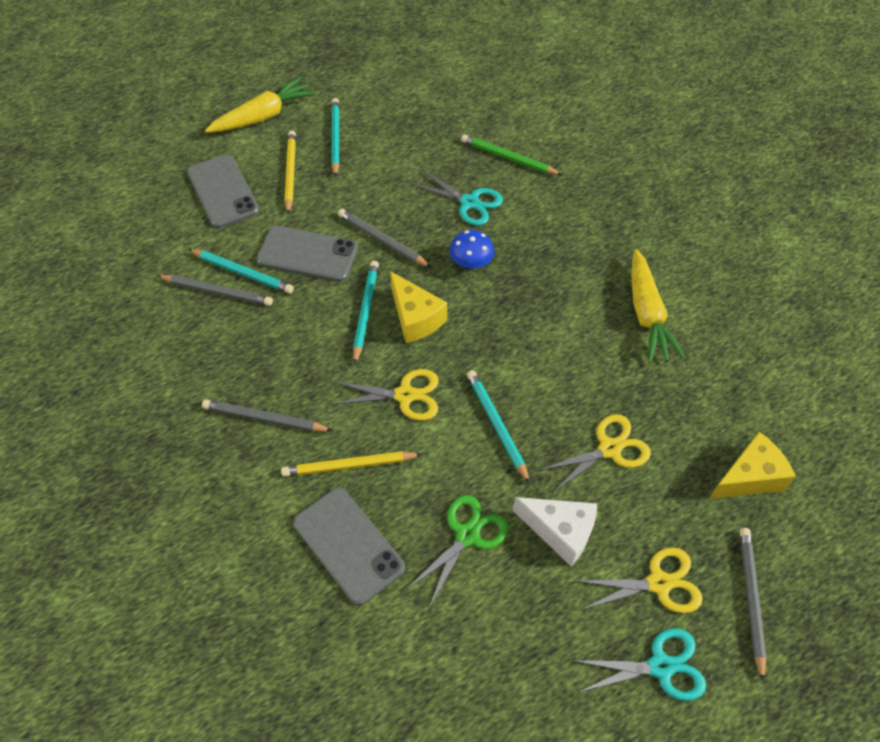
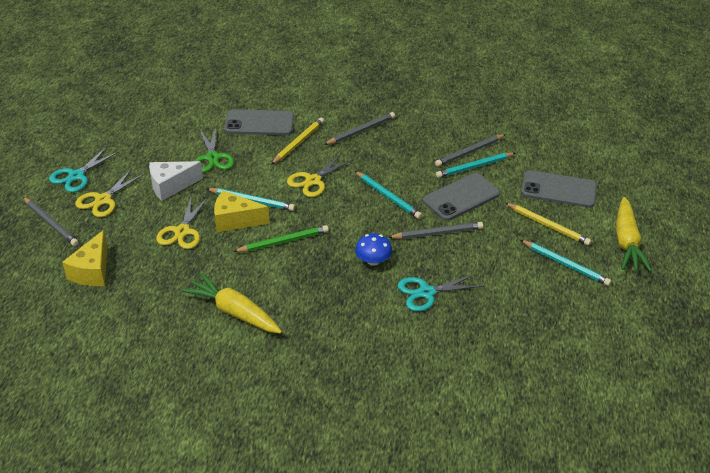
camera: 130 degrees right, 15 degrees down
(415, 318) = (359, 212): yellow cheese -> yellow cheese (235, 220)
(508, 158) = (449, 343): green pencil -> green pencil (283, 241)

